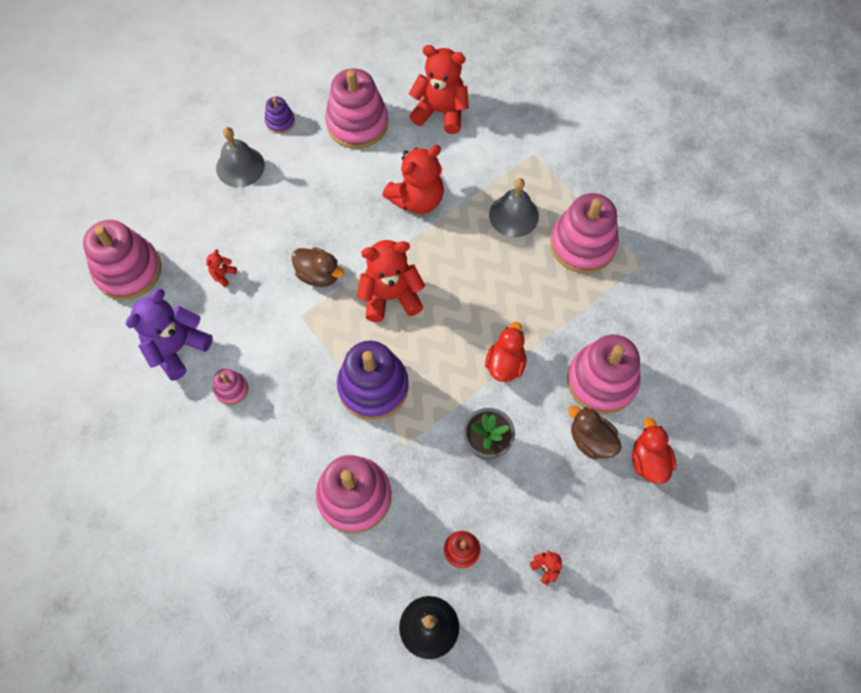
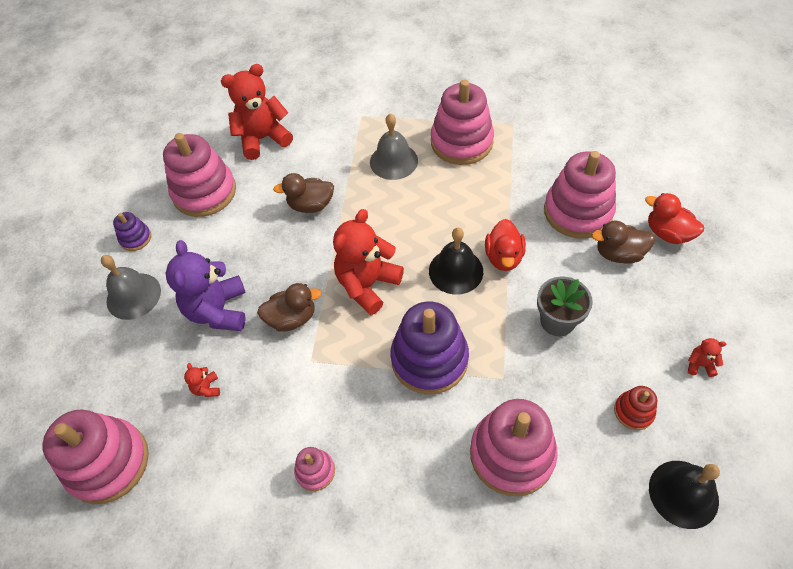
camera: 40 degrees left, 10 degrees down
(177, 348) = (227, 484): purple teddy bear -> purple teddy bear (218, 311)
(417, 199) = (311, 205): red teddy bear -> brown duck
(460, 342) = (456, 271): none -> black bell
(505, 364) = (503, 257): red duck -> red duck turned 150 degrees counterclockwise

